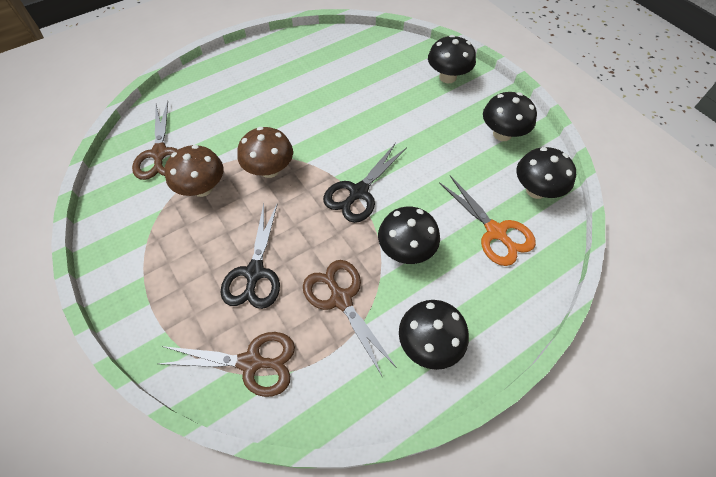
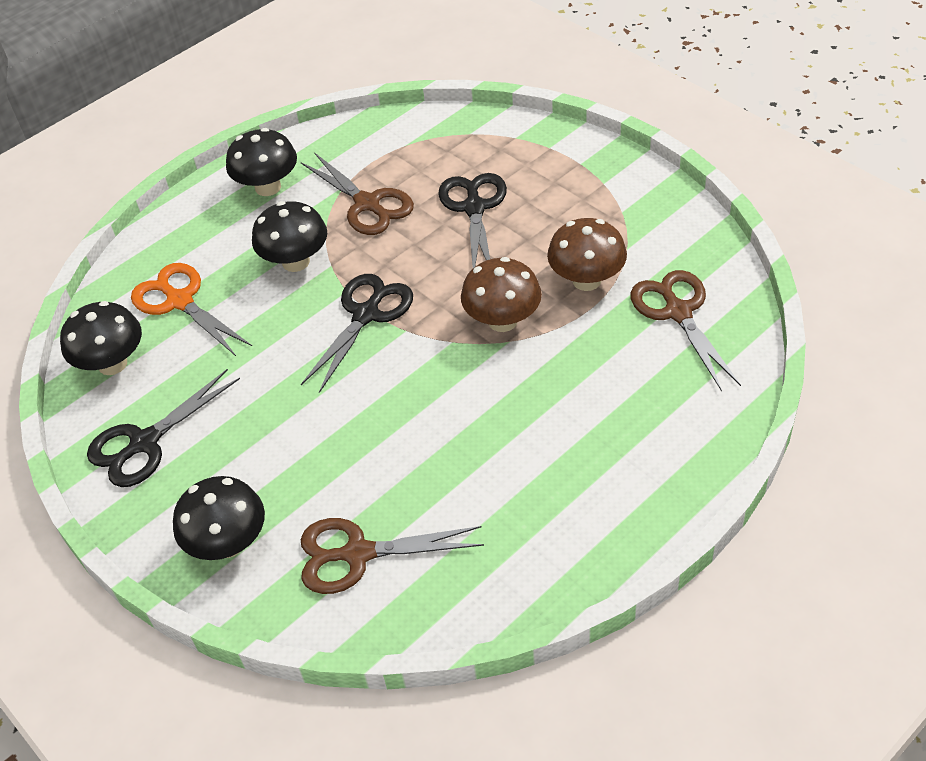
camera: 175 degrees right, 10 degrees down
(251, 362) = (448, 143): brown scissors -> brown scissors (358, 554)
(502, 134) = (144, 443): black mushroom -> black scissors

